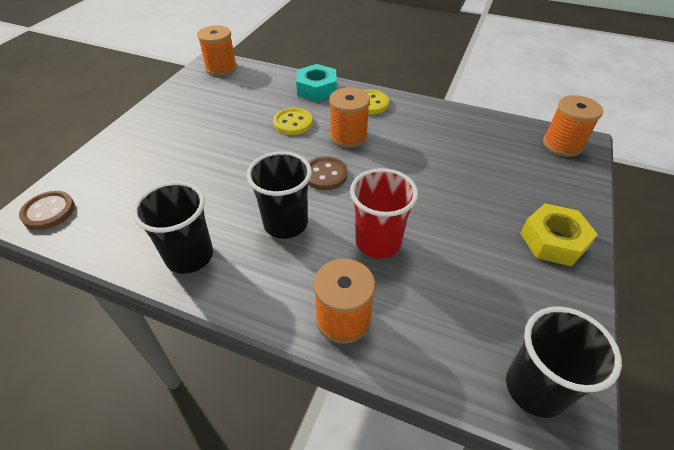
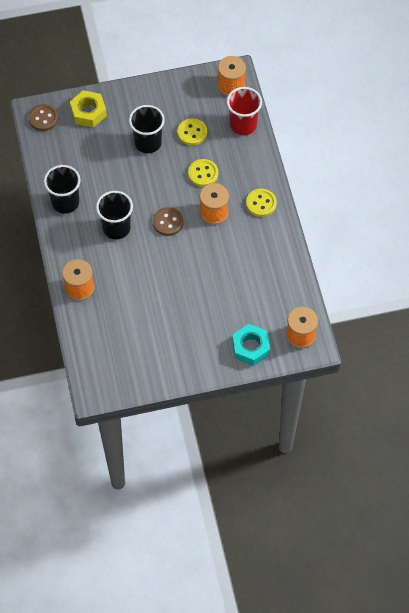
camera: 55 degrees right, 15 degrees up
(237, 109) = (192, 132): none -> yellow button
(317, 89) = (253, 161): turquoise nut -> turquoise nut (251, 347)
(378, 242) = (135, 277): red cup -> red cup (243, 125)
(535, 388) = (98, 375): black cup -> black cup (148, 143)
(553, 241) = (198, 356): yellow nut -> yellow nut (88, 112)

